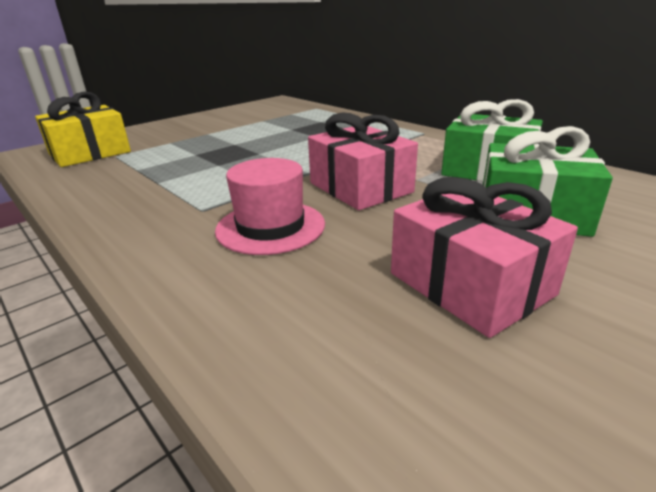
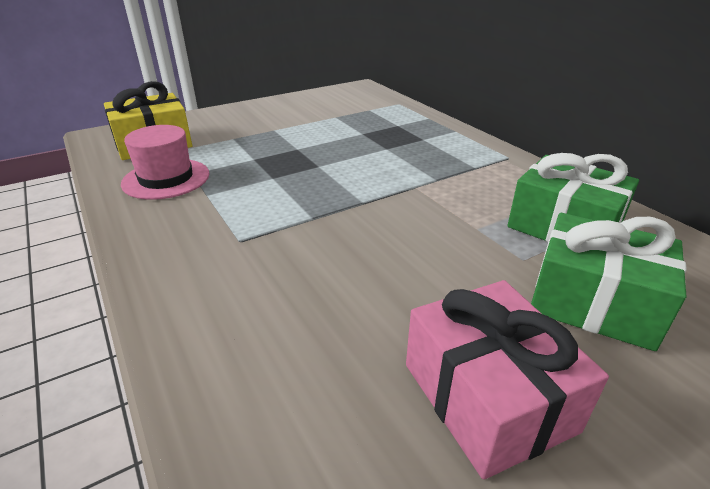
camera: 10 degrees right, 5 degrees up
(270, 227) = (301, 276): pink hat -> pink hat (166, 179)
(360, 187) = (411, 233): pink gift -> none

